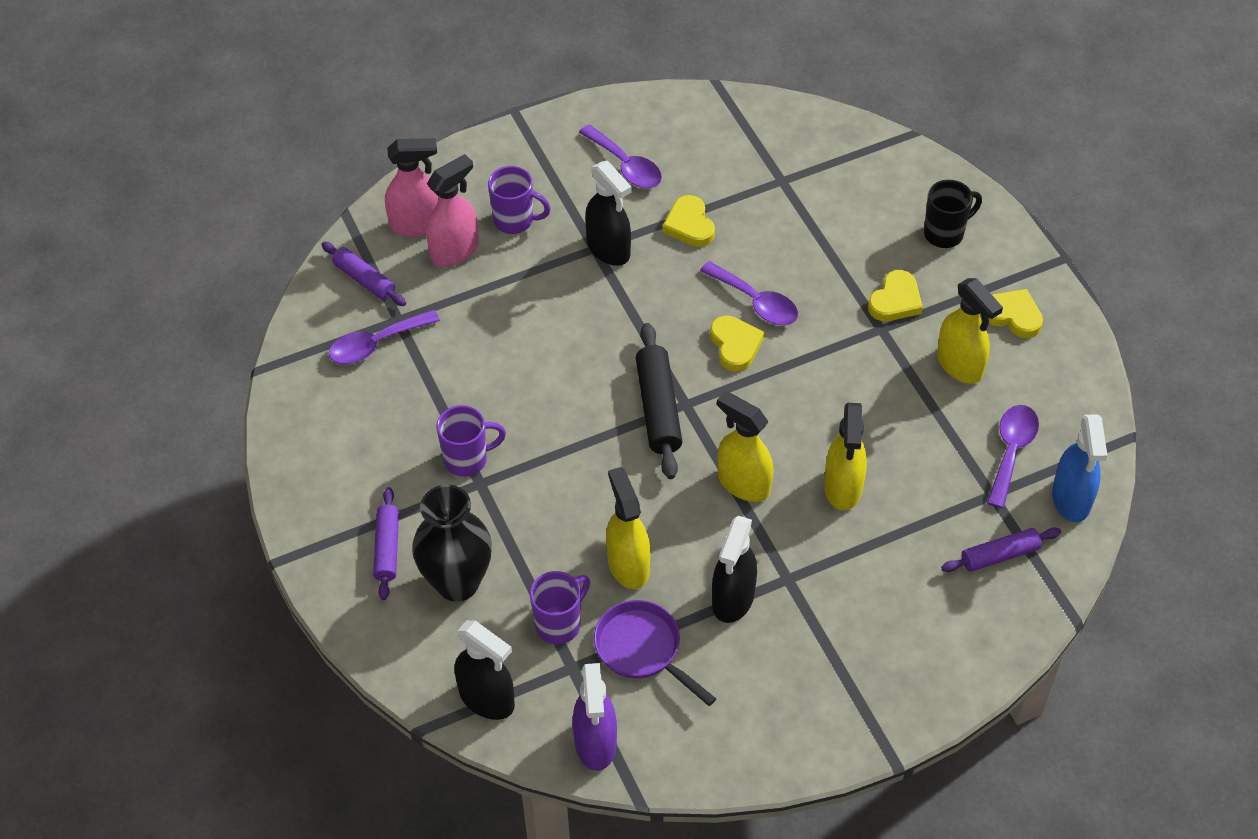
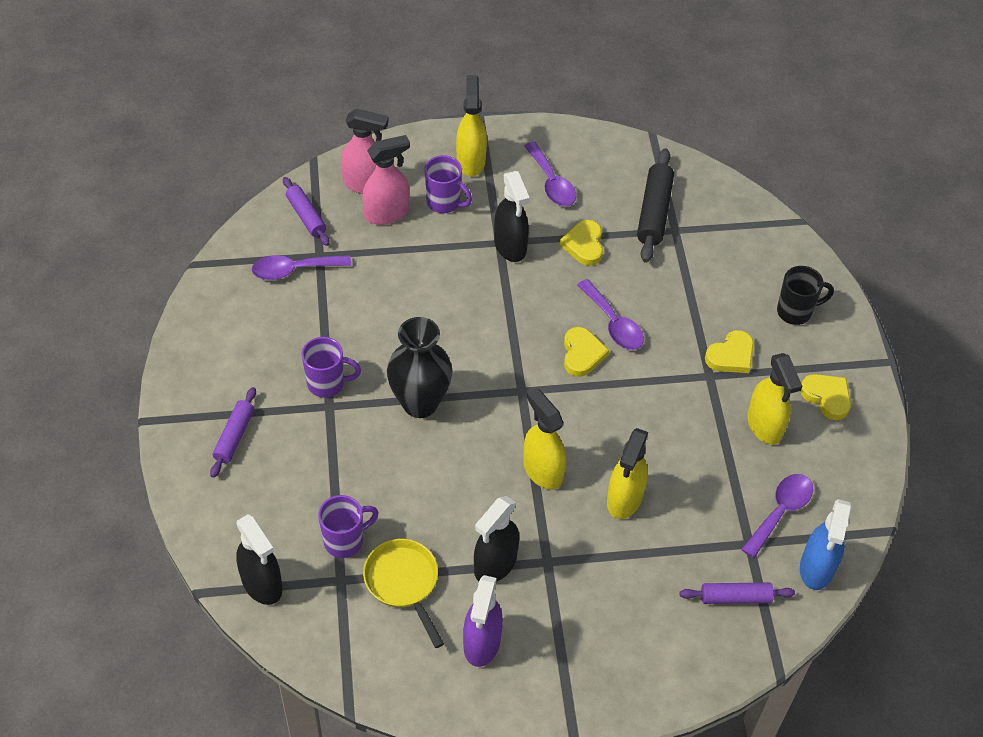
camera: 15 degrees right, 0 degrees up
(457, 583) = (278, 481): black vase -> black vase (420, 403)
(595, 743) = (334, 649): purple spray bottle -> purple spray bottle (482, 643)
(628, 565) = (420, 509): yellow spray bottle -> yellow spray bottle (471, 161)
(642, 650) = (404, 583): purple pan -> yellow pan
(658, 408) = (498, 388): black rolling pin -> black rolling pin (654, 212)

